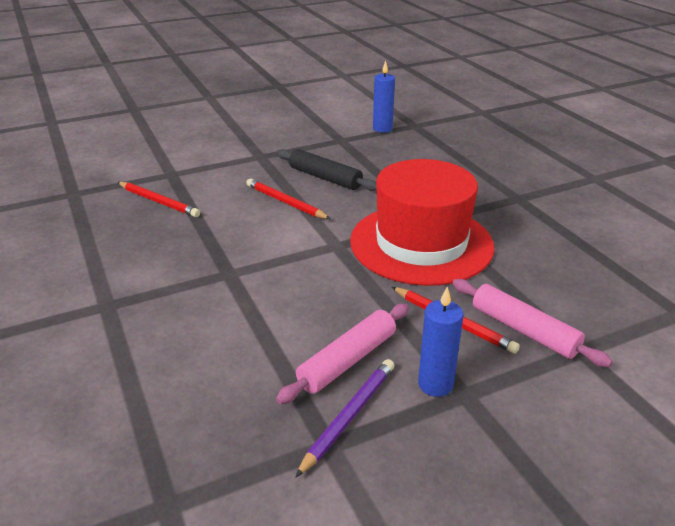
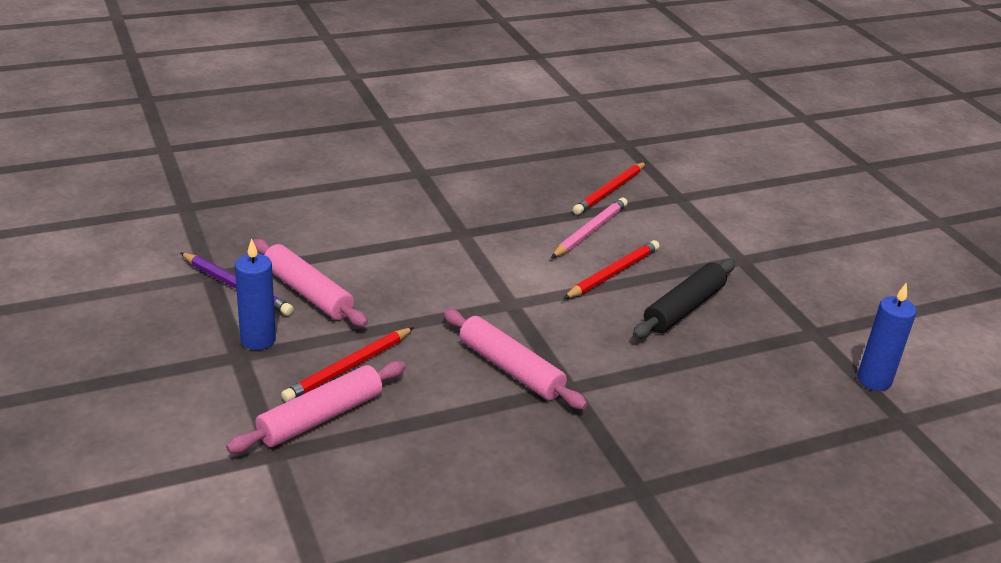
camera: 90 degrees right, 0 degrees up
(224, 211) = (590, 231): none -> pink pencil
(421, 243) = (511, 369): red hat -> pink rolling pin

